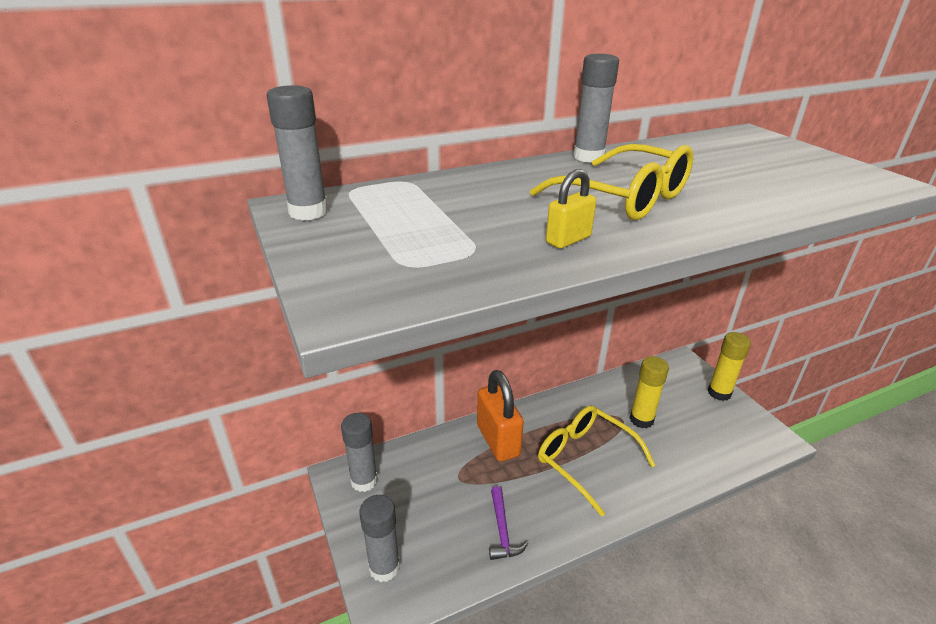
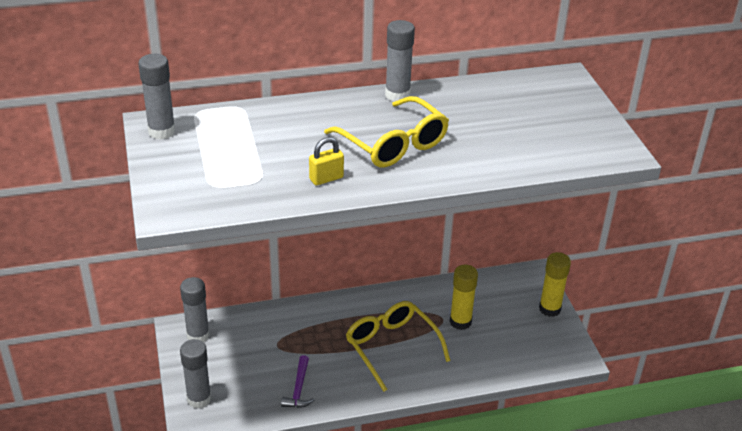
camera: 10 degrees right, 5 degrees up
(498, 440) = (321, 320): orange padlock -> none

